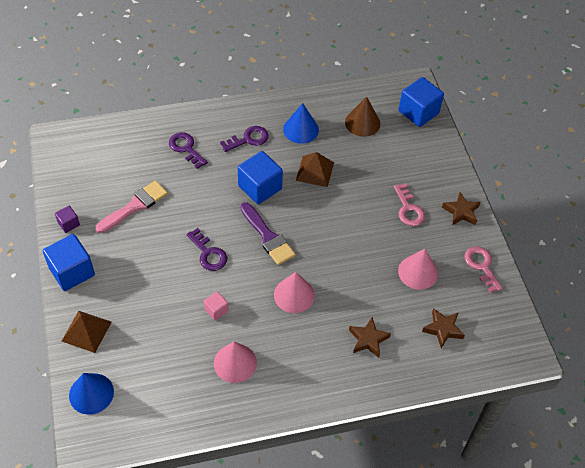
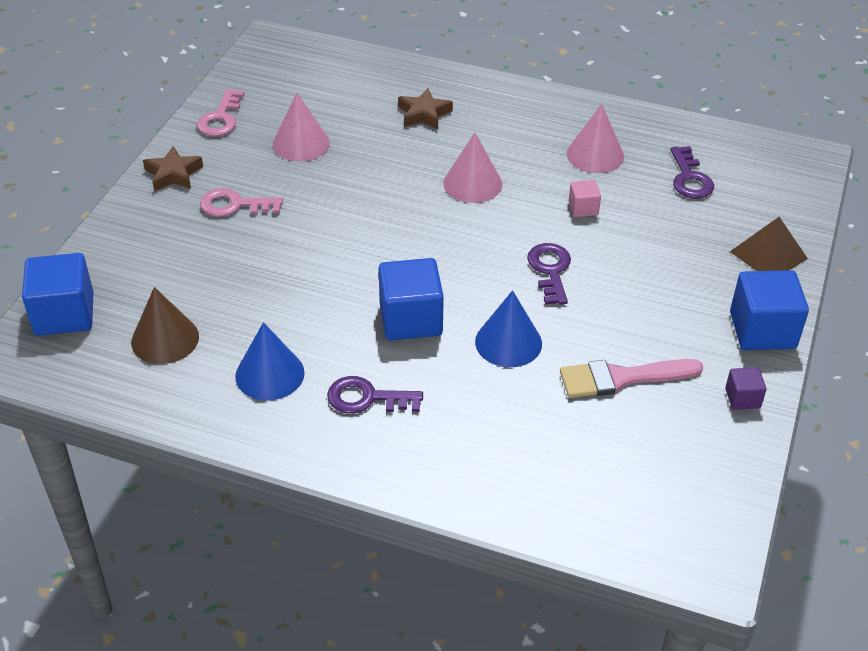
camera: 145 degrees left, 10 degrees down
(91, 393) = (786, 195): blue cone -> blue cone (508, 342)
(186, 148) = (481, 431): purple key -> purple key (689, 178)
(268, 237) = (453, 254): purple brush -> none
(315, 171) = (309, 305): brown pyramid -> none
(408, 209) = (235, 205): pink key -> pink key turned 105 degrees counterclockwise
(443, 329) = (332, 90): brown star -> none

